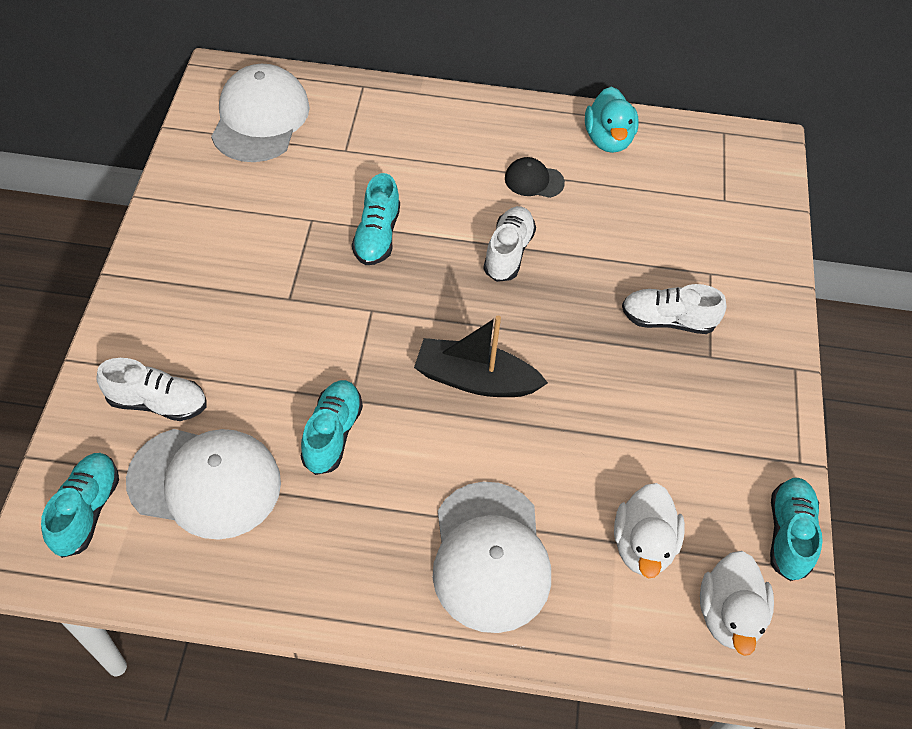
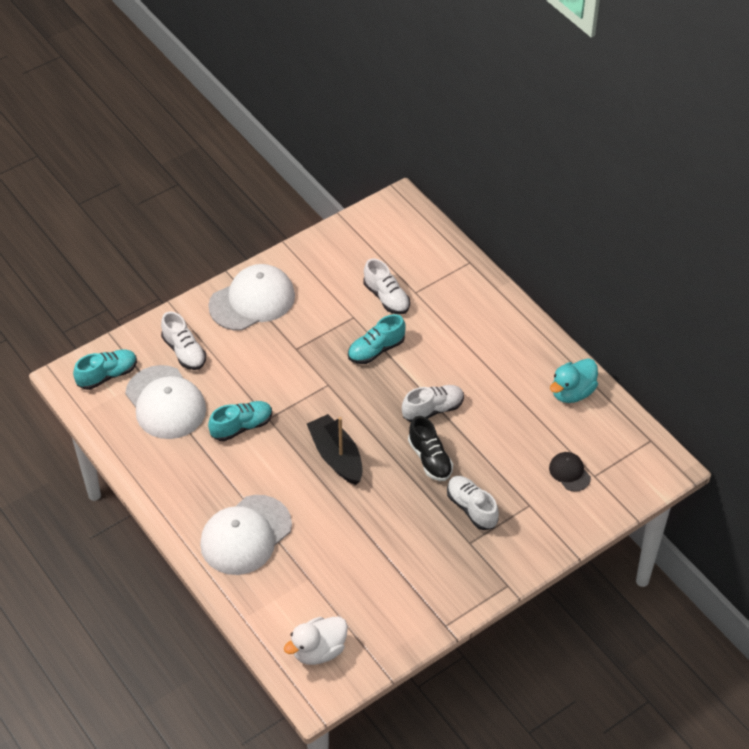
camera: 50 degrees right, 5 degrees down
(260, 118) = (392, 242): white cap -> white cap (252, 301)
(322, 176) = (386, 297): none -> white shoe
(534, 180) = (497, 383): black cap -> black cap (569, 472)
(568, 304) = (430, 459): none -> black shoe
(643, 545) = (319, 590): white duck -> none
(788, 534) = (394, 647): turquoise shoe -> none

